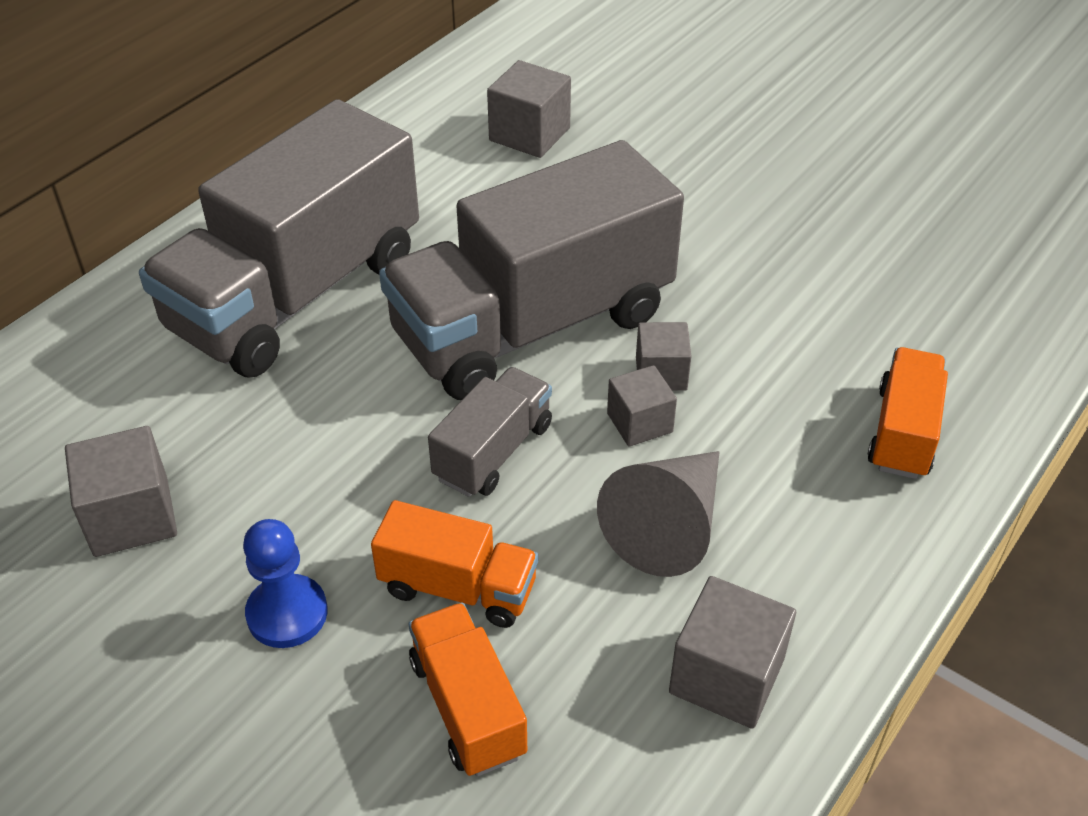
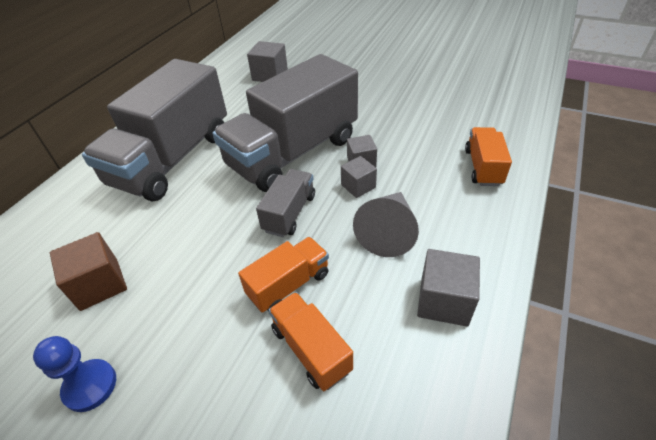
camera: 10 degrees left, 0 degrees up
(131, 516) = (99, 284): grey cube -> brown cube
(287, 613) = (197, 319): blue pawn -> blue pawn (90, 386)
(458, 587) = (289, 285): orange truck -> orange truck turned 45 degrees counterclockwise

